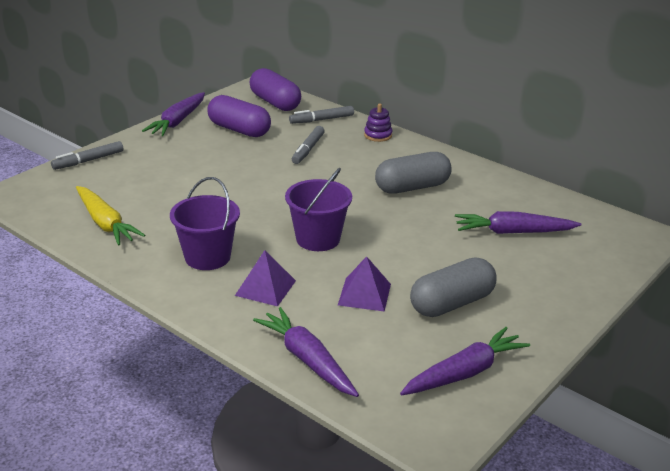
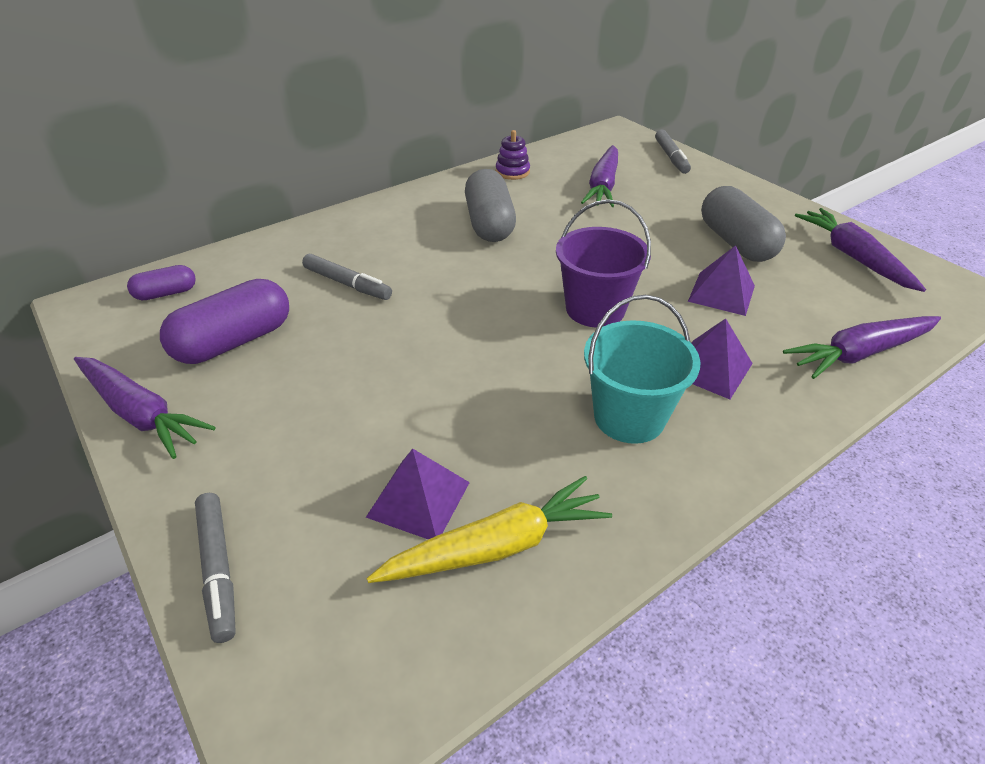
camera: 75 degrees left, 10 degrees up
(133, 199) = (418, 499): none -> purple pyramid
(207, 257) = (629, 417): purple bucket -> turquoise bucket
(275, 103) = (166, 293): purple capsule -> purple capsule, size x0.54
(321, 120) = (262, 260): grey marker -> grey marker (671, 157)
(378, 135) = (342, 224): purple stacking toy -> purple stacking toy (512, 172)

